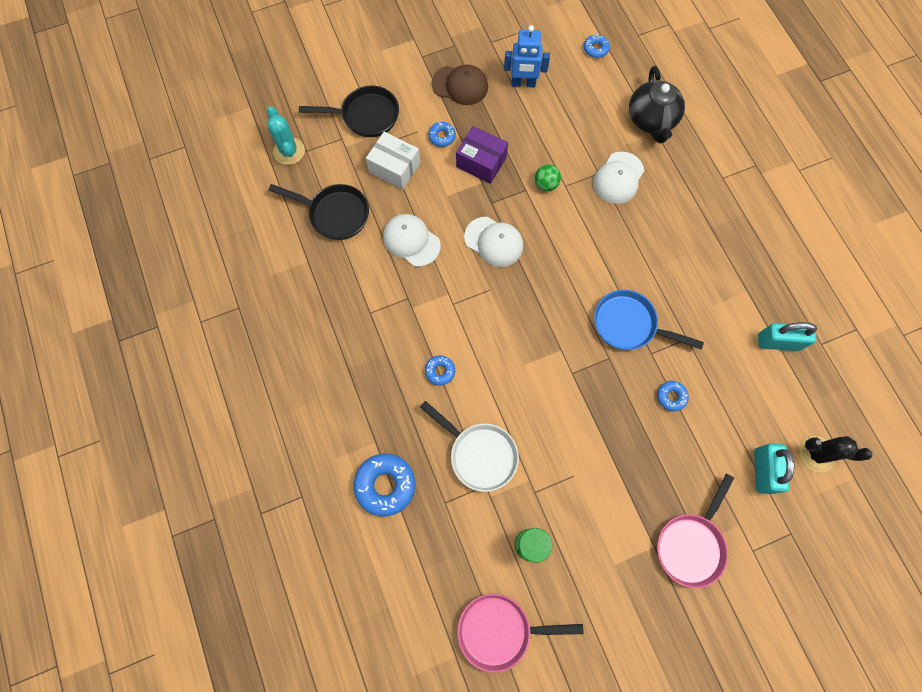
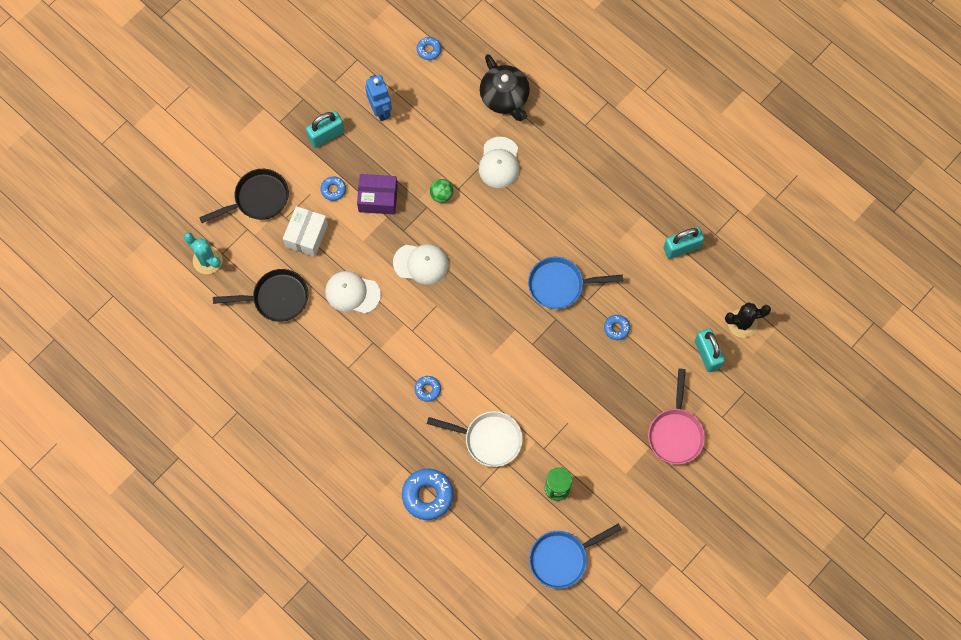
camera: 25 degrees left, 0 degrees up
(394, 168) = (306, 235): white box -> white box turned 75 degrees counterclockwise
(460, 85) = (326, 135): brown cap -> turquoise padlock
(500, 630) = (562, 558): pink pan -> blue pan
(523, 83) = (380, 110): blue robot -> blue robot turned 90 degrees counterclockwise

